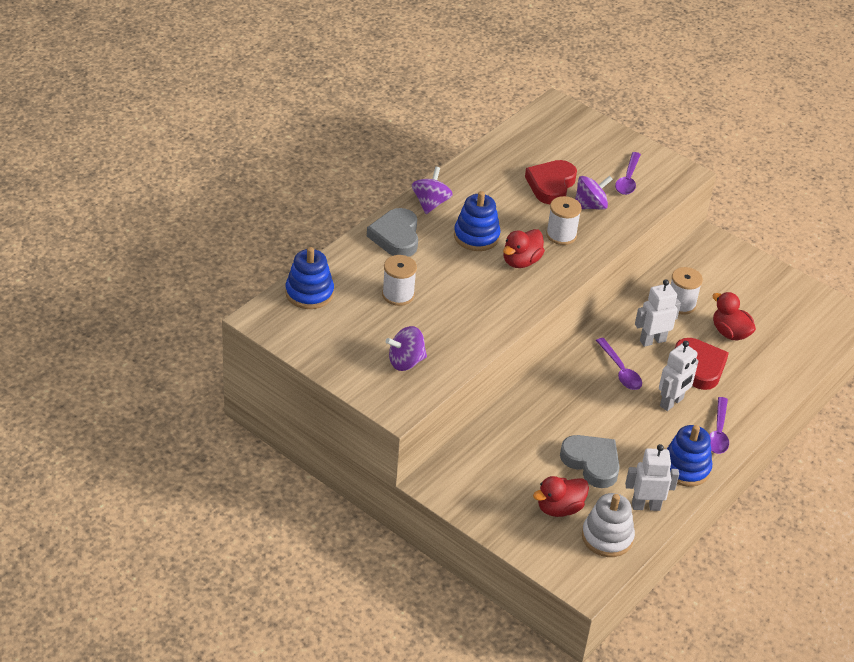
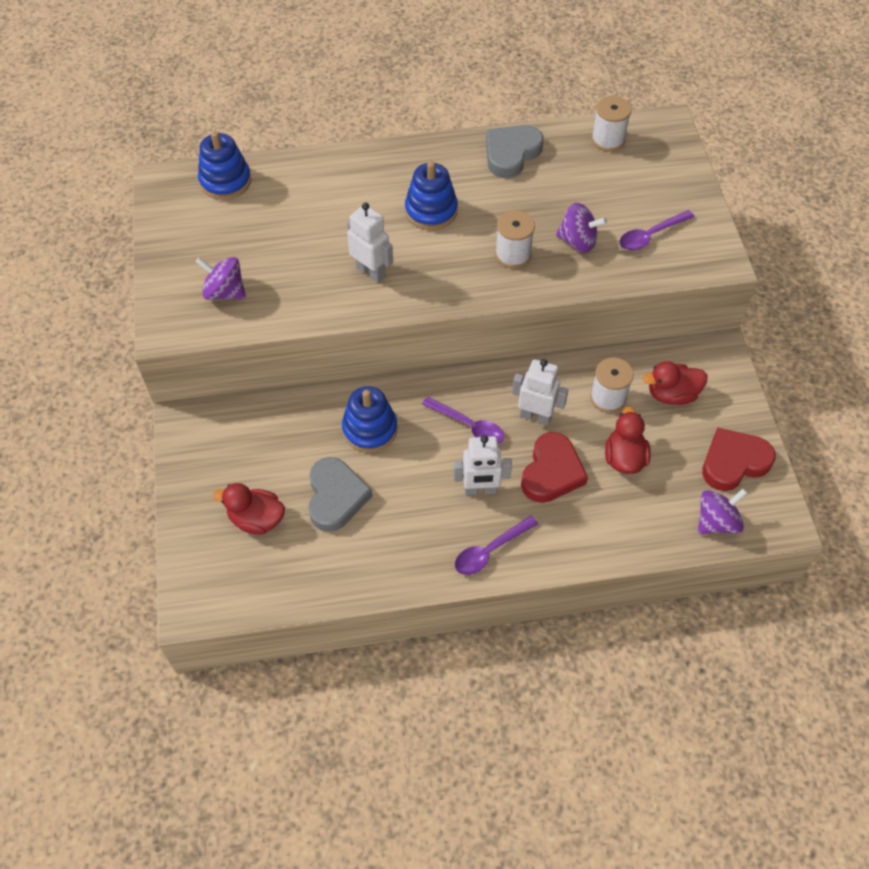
camera: 45 degrees right, 15 degrees up
(396, 237) = (359, 171): grey heart -> grey heart (511, 154)
(398, 295) = (295, 226): white spool -> white spool (608, 139)
(430, 203) = (428, 156): purple spinning top -> purple spinning top (716, 522)
(521, 261) = (442, 258): red duck -> red duck (672, 394)
(551, 185) = (564, 200): red heart -> red heart (733, 462)
(607, 537) = (264, 577): white stacking toy -> none
(620, 370) = (469, 426): purple spoon -> purple spoon turned 75 degrees counterclockwise
(646, 506) = (334, 573): white robot -> white robot (371, 272)
(685, 468) = (415, 563): blue stacking toy -> blue stacking toy (370, 429)

